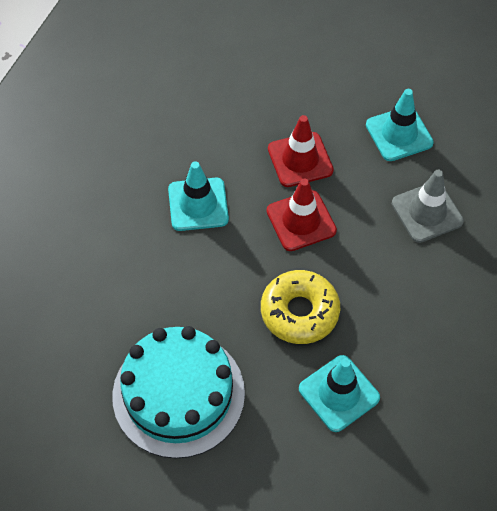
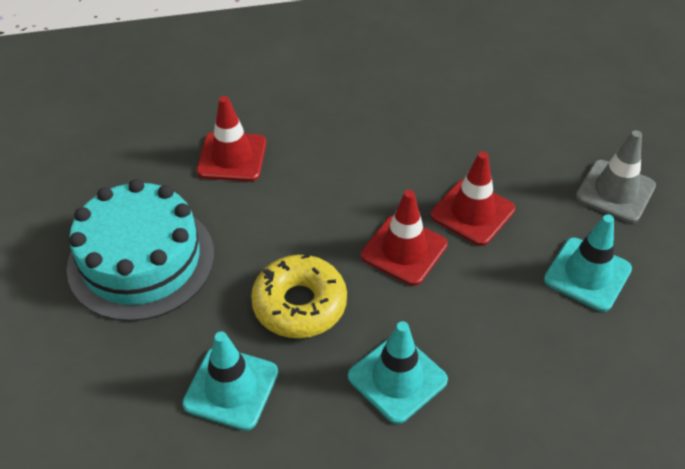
camera: 55 degrees right, 10 degrees down
(120, 276) = (232, 157): none -> red traffic cone
(198, 204) = (351, 167): turquoise traffic cone -> turquoise traffic cone (397, 378)
(427, 212) = (516, 351): grey traffic cone -> grey traffic cone (615, 191)

